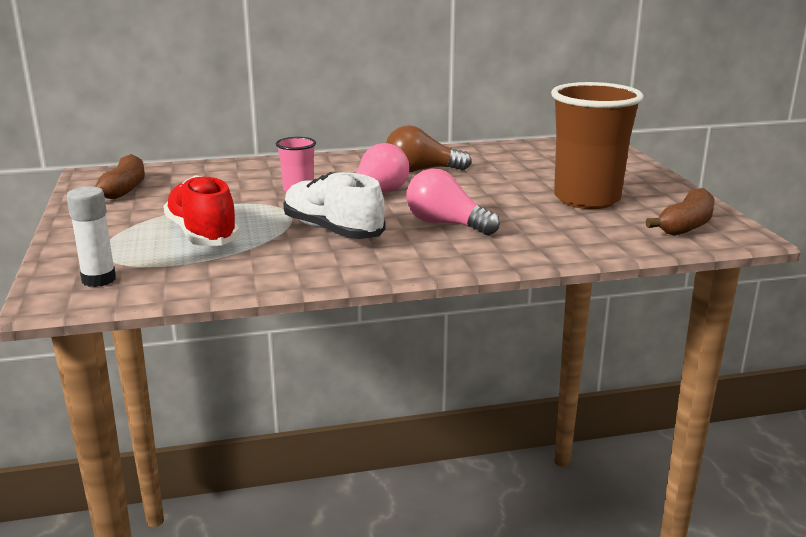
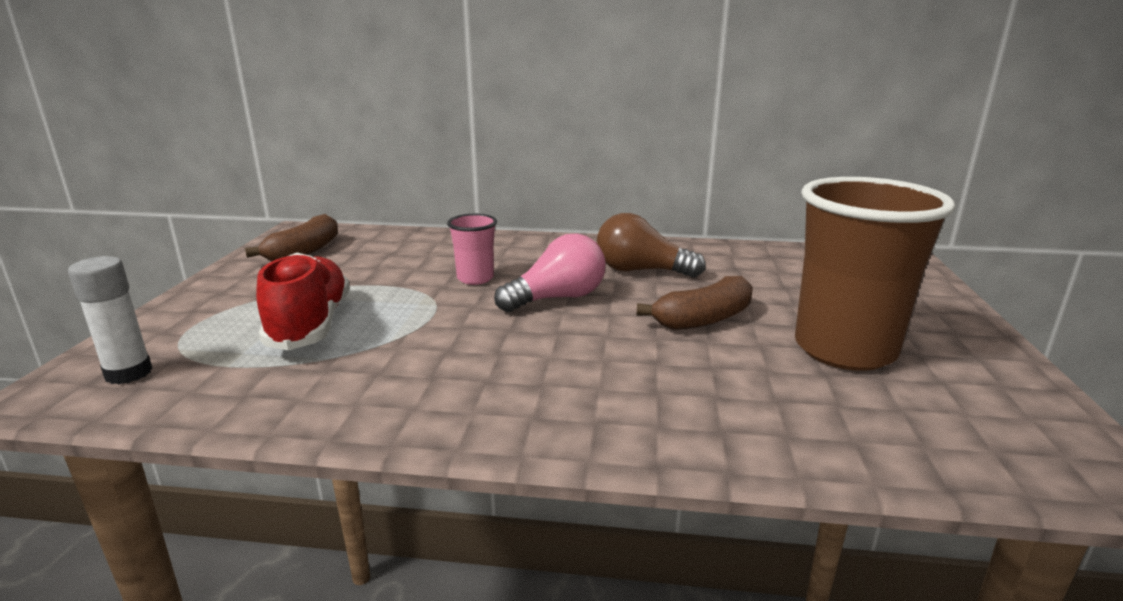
camera: 20 degrees right, 0 degrees up
(332, 230) = (459, 345): white shoe -> none
(446, 224) = (612, 360): pink light bulb -> none
(686, 225) = (1000, 432): brown banana -> brown banana (704, 319)

